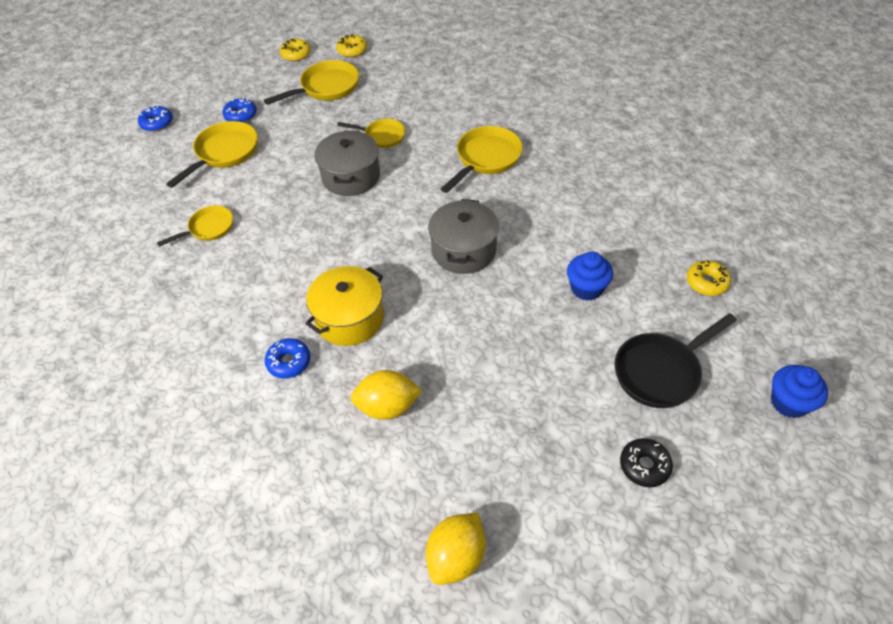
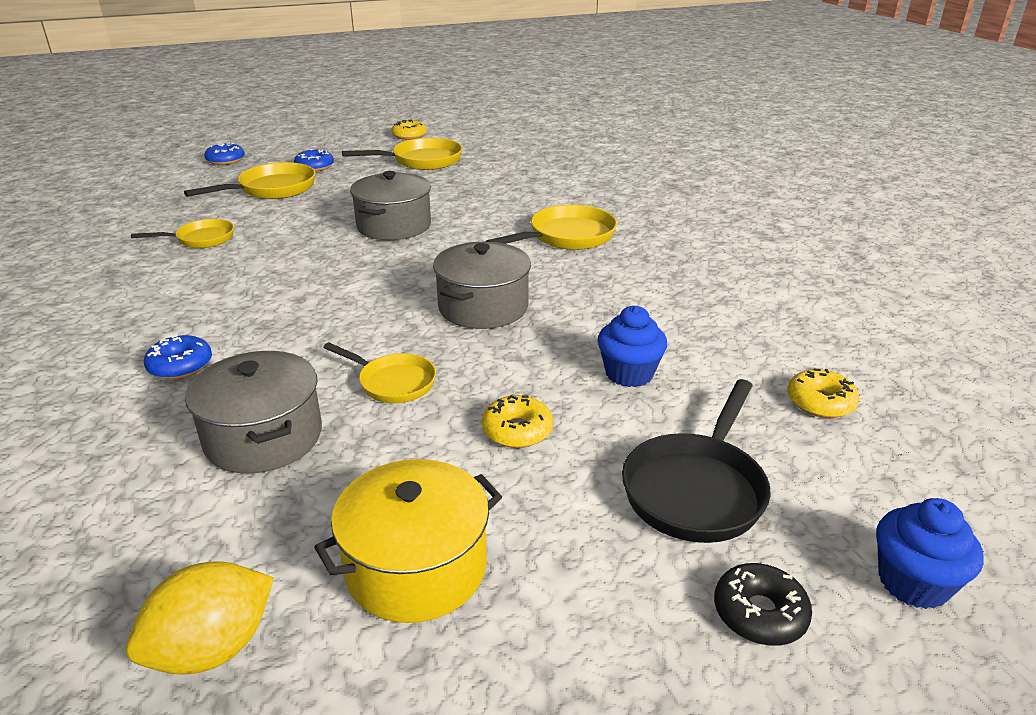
camera: 15 degrees right, 20 degrees down
(350, 318) = (290, 341): yellow pot -> yellow pot (416, 567)
(352, 50) = (471, 140): yellow donut -> yellow donut (517, 430)
(382, 136) = (454, 202): yellow pan -> yellow pan (393, 382)
(387, 406) = (263, 437): yellow lemon -> grey pot
(644, 466) = (605, 606): black donut -> black donut (759, 613)
(660, 371) = (696, 489): black pan -> black pan turned 45 degrees counterclockwise

